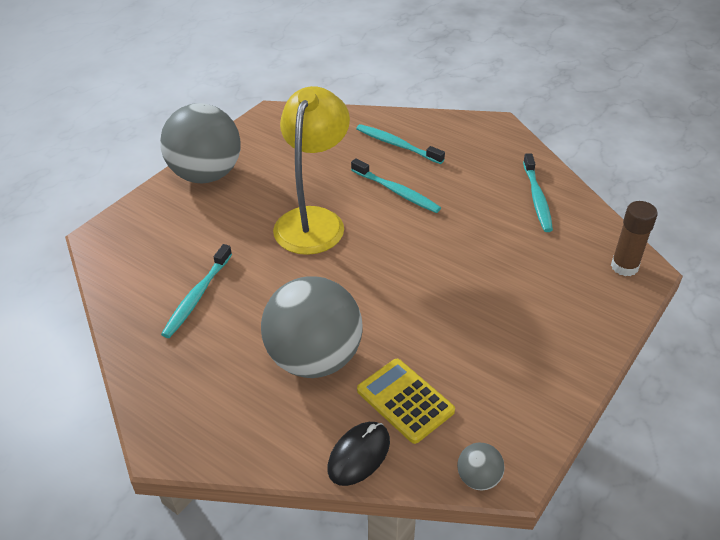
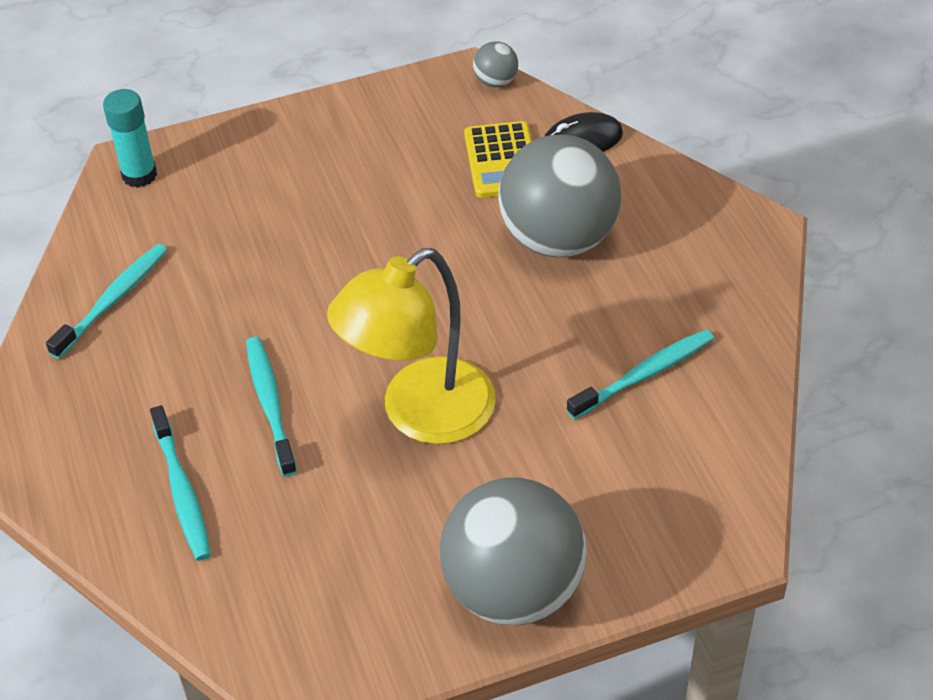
camera: 145 degrees left, 5 degrees up
(624, 266) = (139, 175): brown glue stick -> turquoise glue stick

